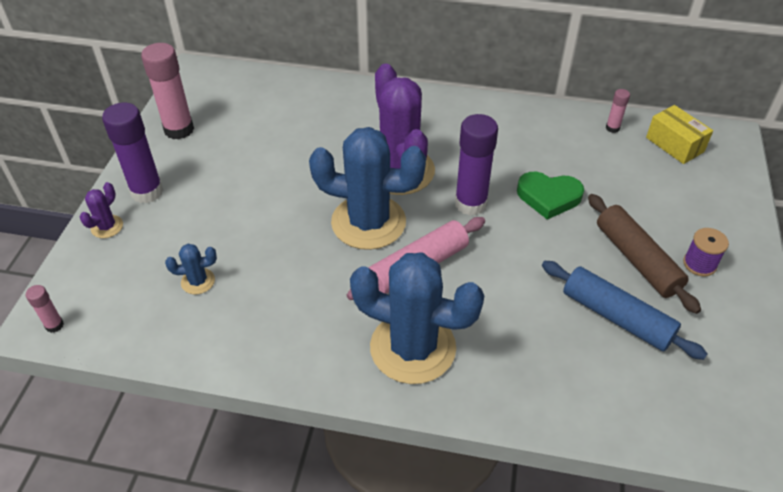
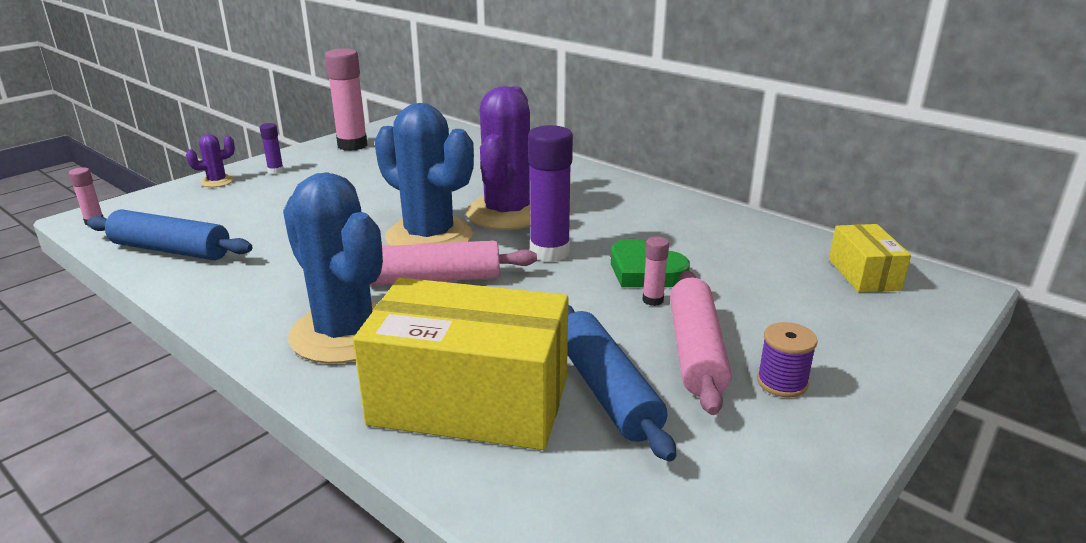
camera: 30 degrees right, 20 degrees down
(147, 192) = (276, 171): purple glue stick -> purple glue stick, size x0.47
(174, 327) = (171, 250): none -> blue rolling pin
(198, 281) = (231, 230): blue cactus -> none
(549, 365) = (470, 401): none -> yellow box
(612, 128) = (791, 242): pink glue stick -> pink glue stick (653, 300)
(636, 260) = (695, 351): brown rolling pin -> pink rolling pin

